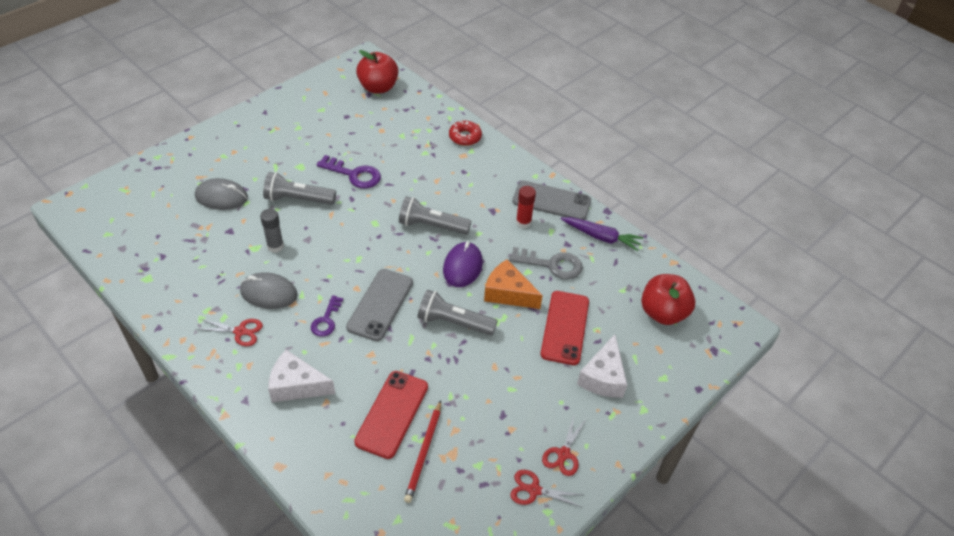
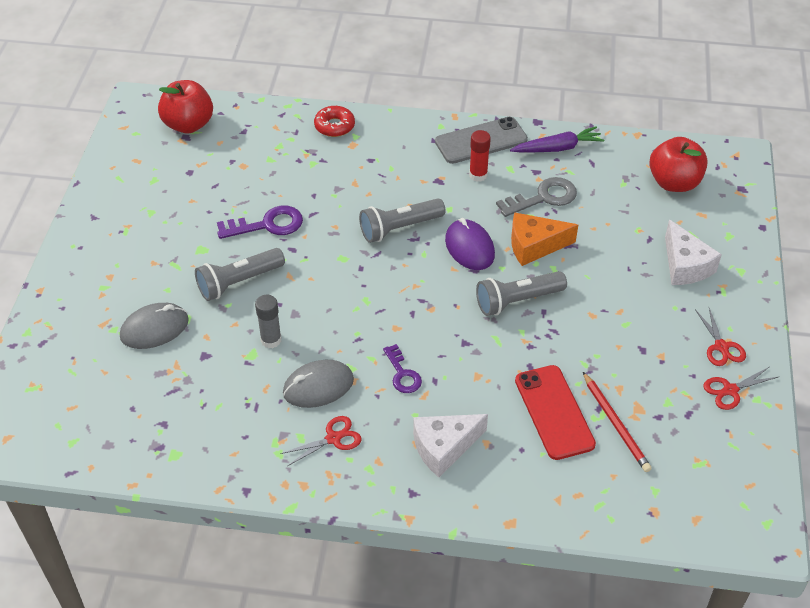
camera: 35 degrees left, 0 degrees up
(380, 305) = (435, 328): grey phone -> none
(565, 327) = (612, 244): red phone -> none

